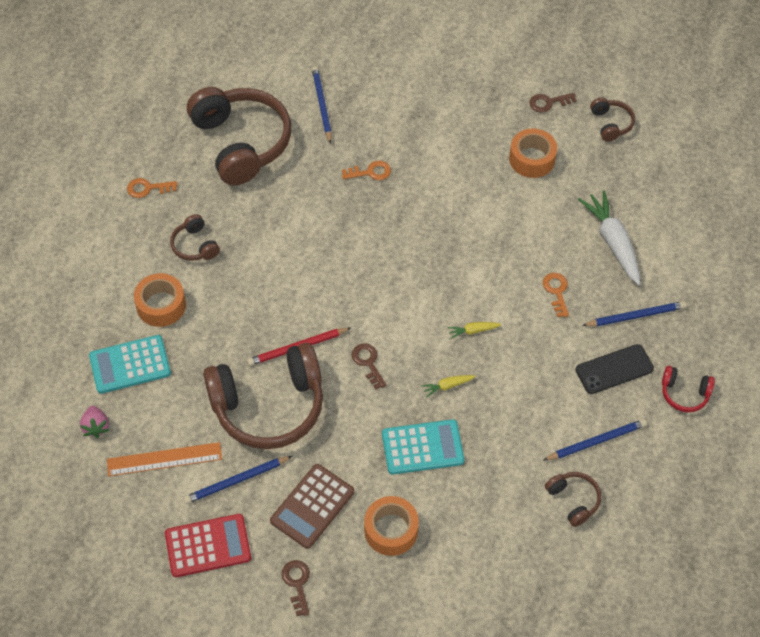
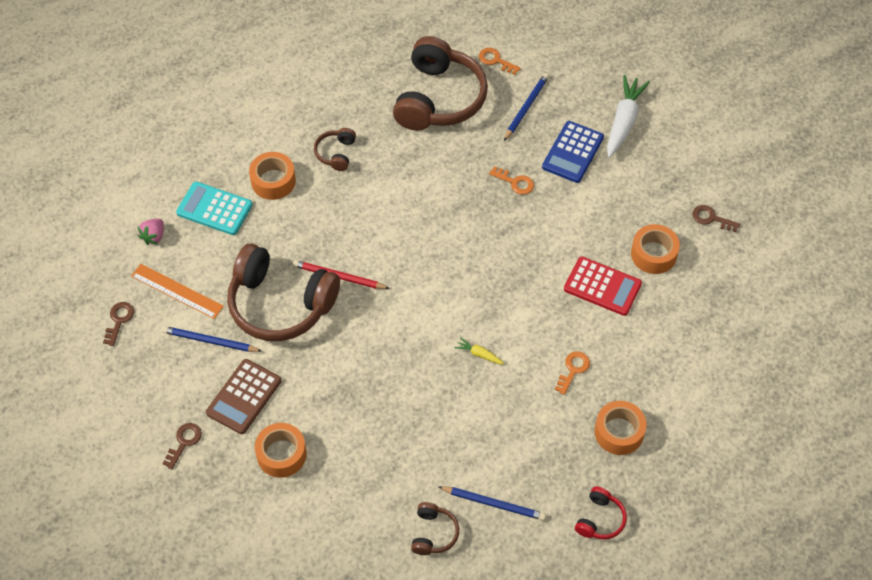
camera: 40 degrees right, 0 degrees up
(147, 188) = (341, 90): orange key -> orange key (495, 60)
(208, 546) = (150, 372): red calculator -> red calculator (602, 286)
(312, 506) = (244, 397): brown calculator -> brown calculator turned 45 degrees counterclockwise
(368, 362) = (379, 323): brown key -> brown key (119, 320)
(394, 118) = (572, 152): none -> blue calculator
(422, 447) = (360, 412): turquoise calculator -> none
(447, 386) = (420, 381): yellow carrot -> none
(610, 124) = (748, 268): brown headphones -> none
(612, 242) = (657, 362): white carrot -> white carrot (623, 121)
(614, 369) = (561, 460): black phone -> none
(635, 316) = (619, 432): blue pencil -> orange tape
(684, 393) = (600, 519): red headphones -> red headphones turned 120 degrees counterclockwise

